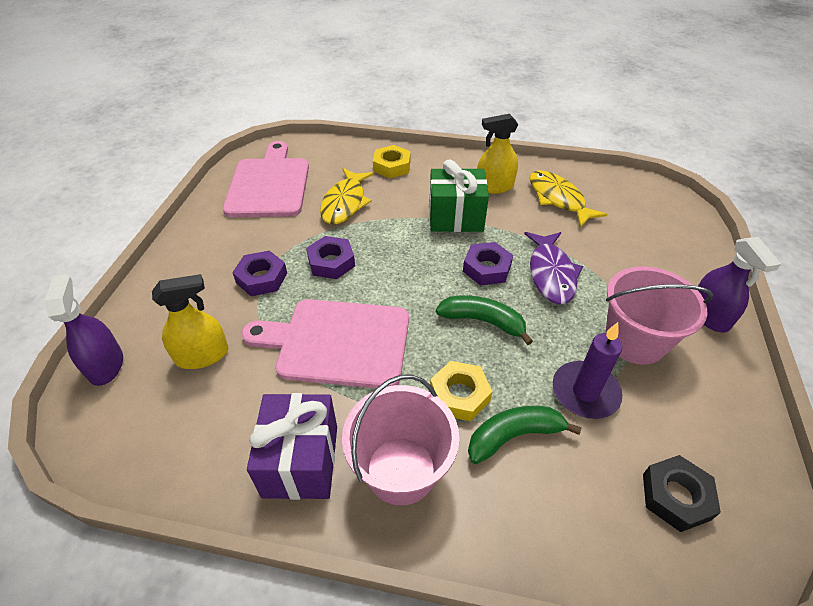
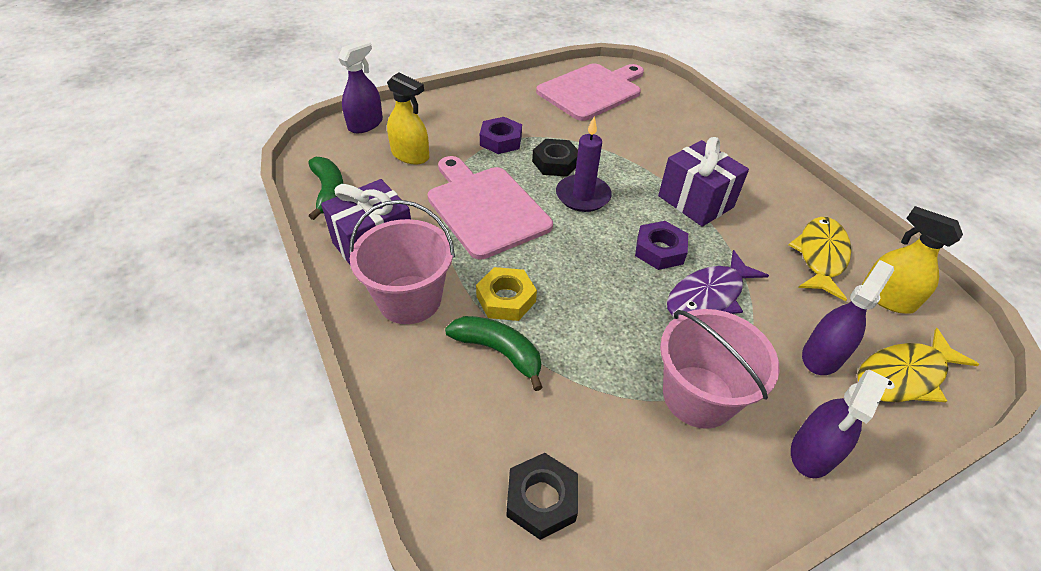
camera: 50 degrees right, 0 degrees up
(331, 262) = (555, 163): purple nut -> black nut
(345, 203) = (625, 135): yellow fish -> yellow fish (904, 375)
(392, 166) = (703, 135): yellow nut -> none
(455, 217) = (695, 201): green gift -> purple gift
(483, 321) = (596, 276): green banana -> green banana (329, 192)
(494, 187) = (771, 205): yellow spray bottle -> yellow spray bottle (887, 298)
(585, 392) = (592, 382): purple candle -> purple candle (583, 196)
(639, 258) = (822, 356): none -> purple spray bottle

